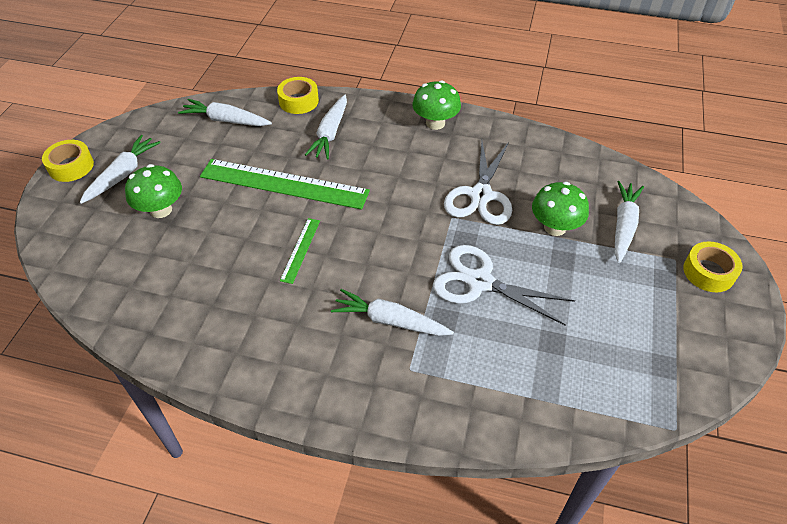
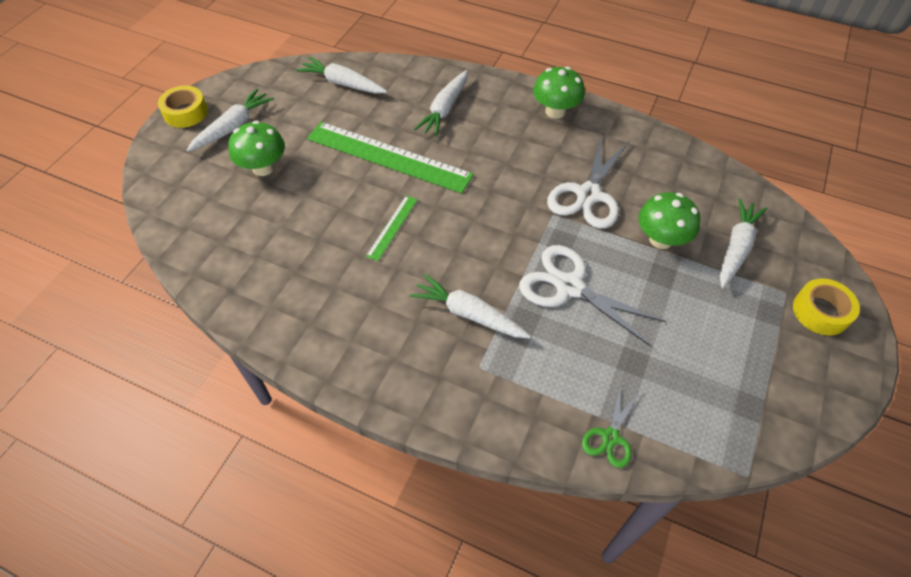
camera: 10 degrees right, 5 degrees up
(298, 101) = (419, 71): yellow tape -> none
(545, 415) = (610, 437): none -> green scissors

